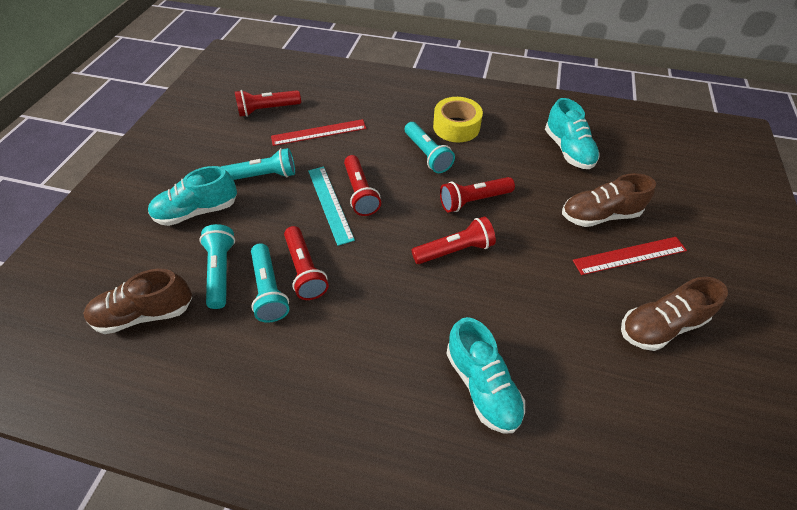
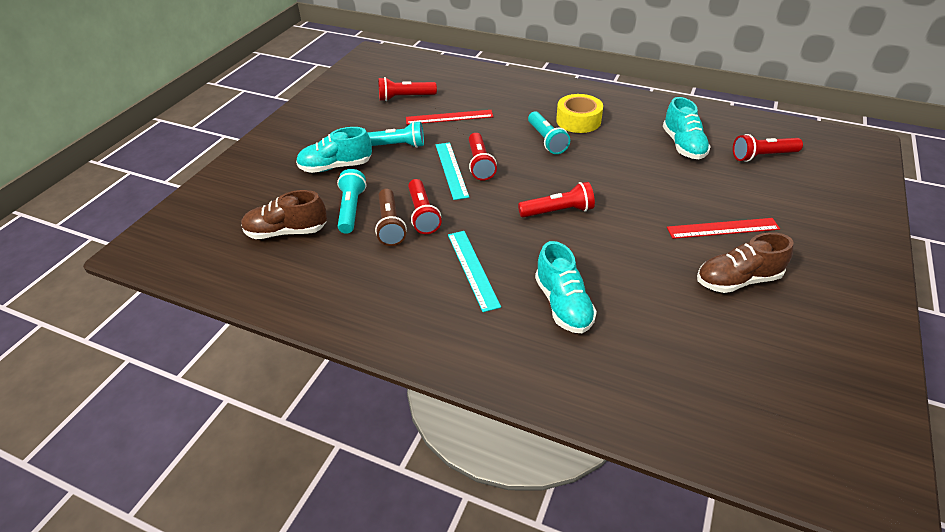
camera: 10 degrees right, 10 degrees down
(269, 290) = (390, 225): turquoise flashlight -> brown flashlight
(372, 344) = (473, 269): none -> turquoise ruler
(473, 200) = (583, 177): red flashlight -> red flashlight (762, 156)
(599, 215) = (701, 197): brown shoe -> none

